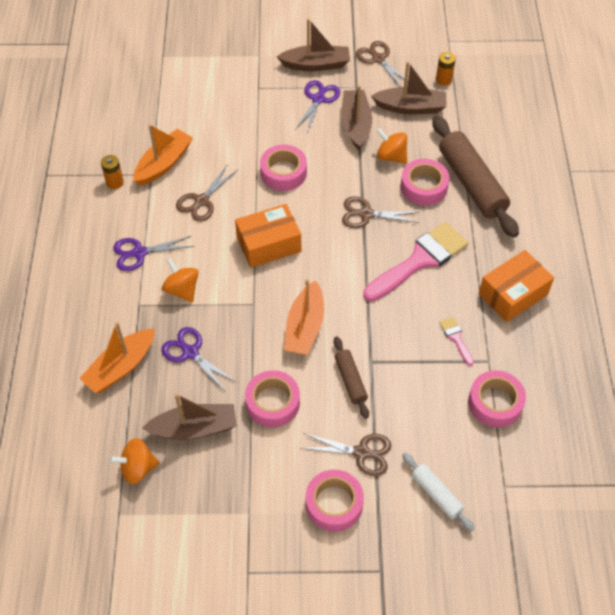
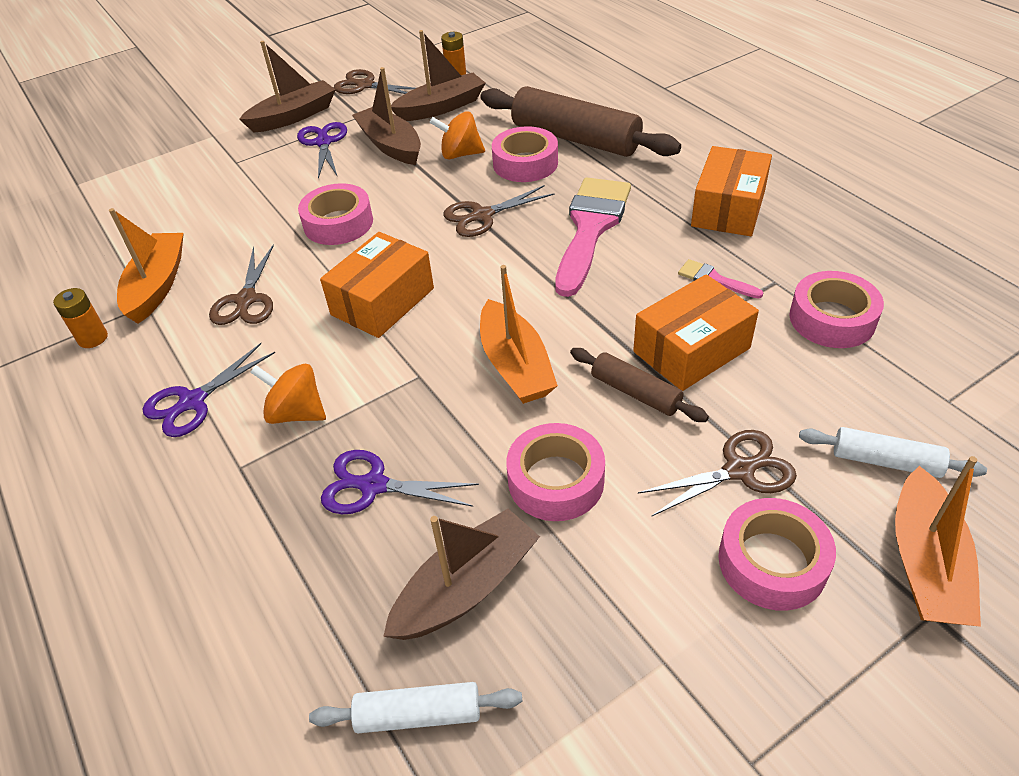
camera: 30 degrees left, 10 degrees down
(121, 367) = (271, 570): orange boat -> orange boat (925, 563)
(137, 468) = (418, 714): orange spinning top -> white rolling pin
(401, 374) = (691, 350): none -> orange box

